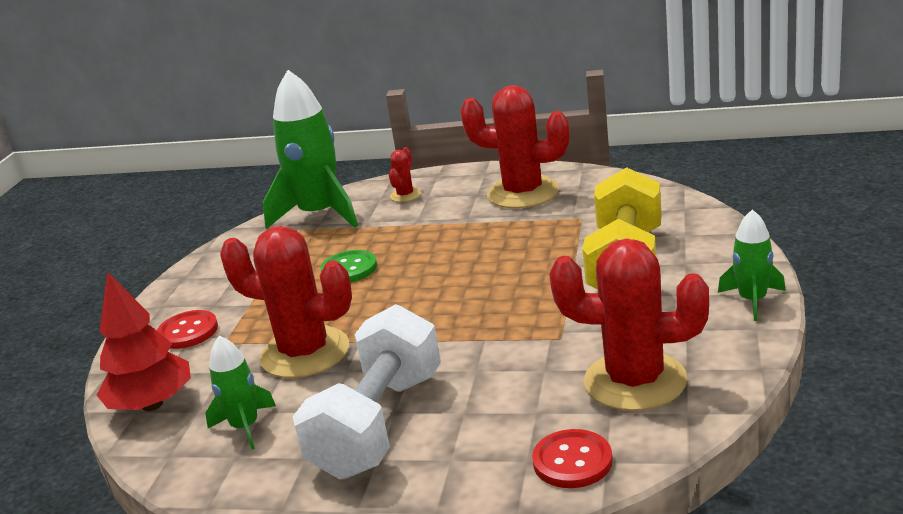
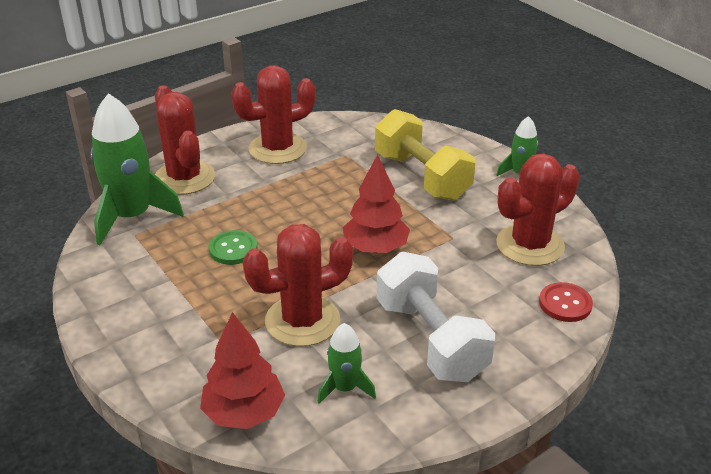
camera: 50 degrees left, 10 degrees up
(188, 332) = (175, 350): red button -> none
(405, 195) = (184, 178): red cactus -> red cactus, size x2.22
(467, 316) = (375, 248): none -> red tree

